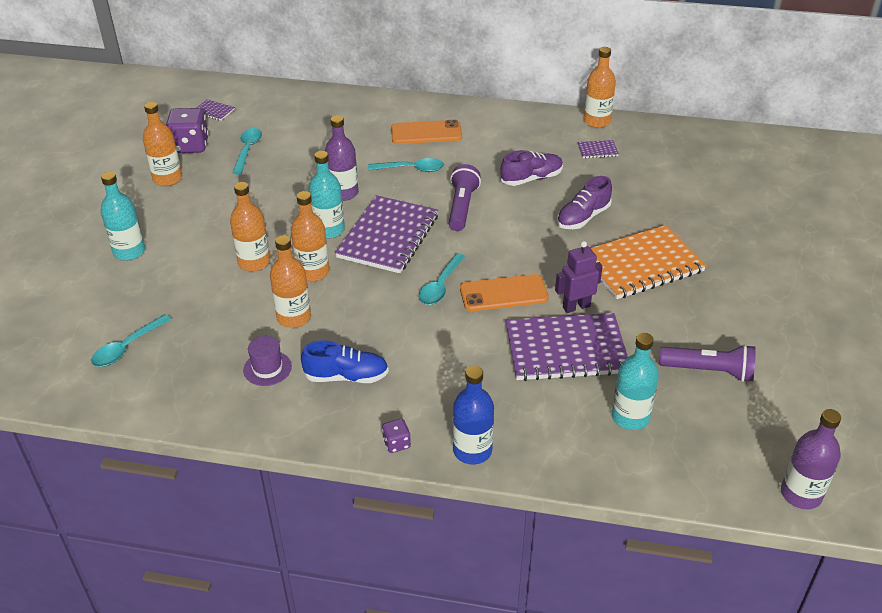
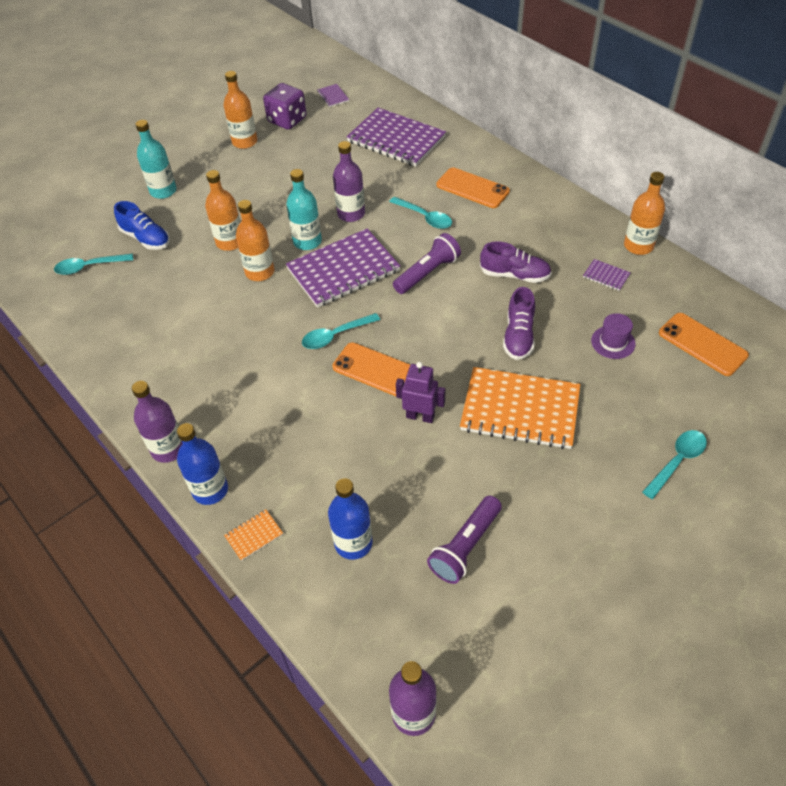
camera: 40 degrees right, 10 degrees up
(247, 150) = (322, 142): turquoise spoon -> turquoise spoon (677, 461)
(267, 368) = (152, 334): purple hat -> purple hat (613, 342)
(294, 317) = (209, 303): orange bottle -> none
(346, 376) = (193, 373): blue shoe -> blue shoe (146, 238)
(396, 443) = (168, 449): purple dice -> purple bottle
(549, 459) = (254, 535): none -> orange notebook
(566, 349) = (369, 450): purple notebook -> purple notebook (396, 139)
(583, 217) = (518, 336): purple shoe -> purple shoe turned 75 degrees counterclockwise
(630, 417) = (353, 543): turquoise bottle -> blue bottle
(709, 164) = (702, 344): none -> orange phone
(709, 371) = (465, 546): purple flashlight -> purple flashlight turned 75 degrees clockwise

